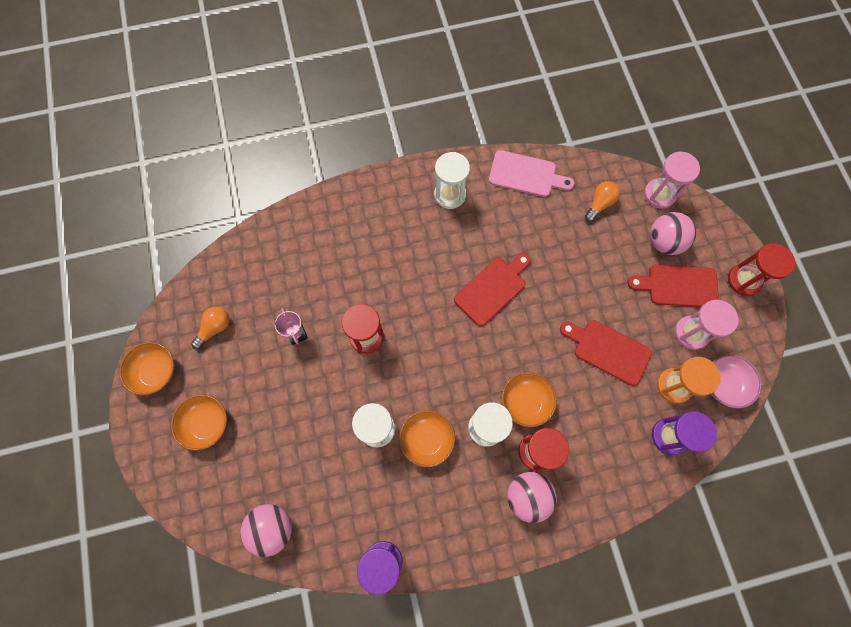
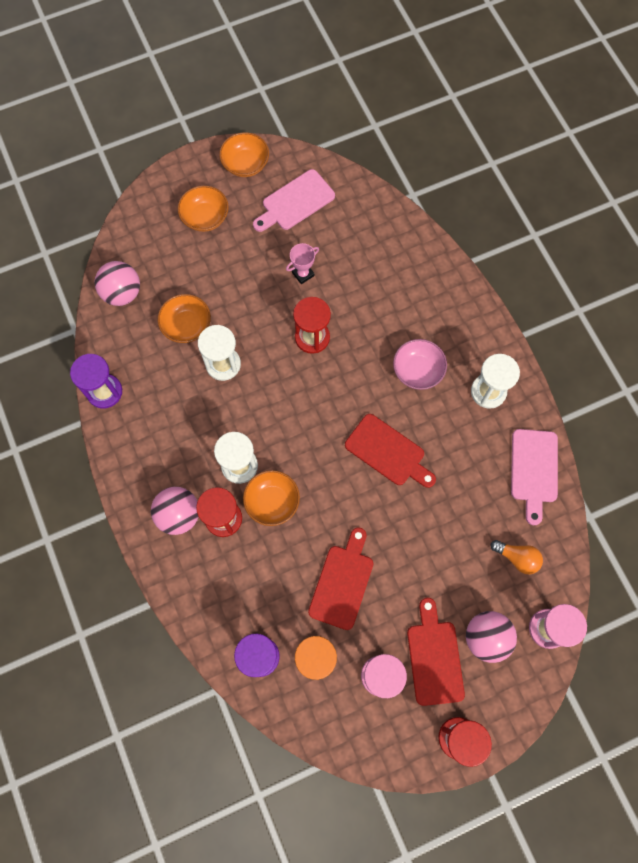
camera: 80 degrees right, 0 degrees up
(215, 328) = (295, 202): orange light bulb -> pink cutting board
(427, 439) = (220, 411): orange bowl -> orange bowl (187, 326)
(724, 384) = (327, 716): pink bowl -> pink bowl (417, 370)

